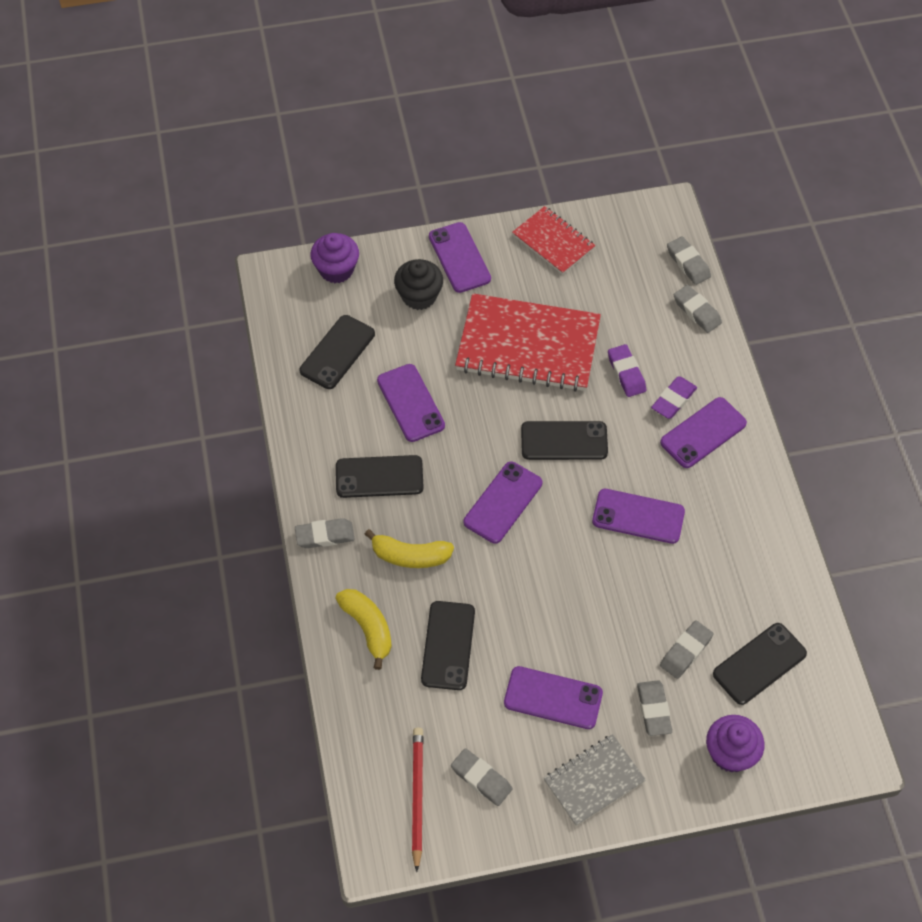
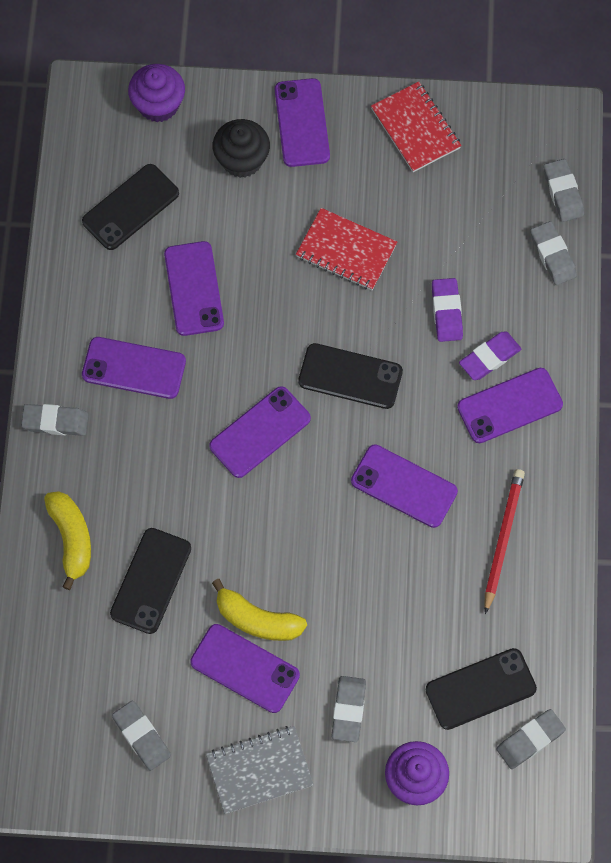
camera: 15 degrees right, 10 degrees up
(379, 477) = (134, 368): black phone -> purple phone
(410, 556) = (140, 468): yellow banana -> yellow banana (257, 619)
(417, 797) = (69, 738): red pencil -> red pencil (503, 539)
(528, 345) = (346, 251): red notebook -> red notebook, size x0.56
(685, 651) = (405, 654): grey eraser -> grey eraser (530, 740)

